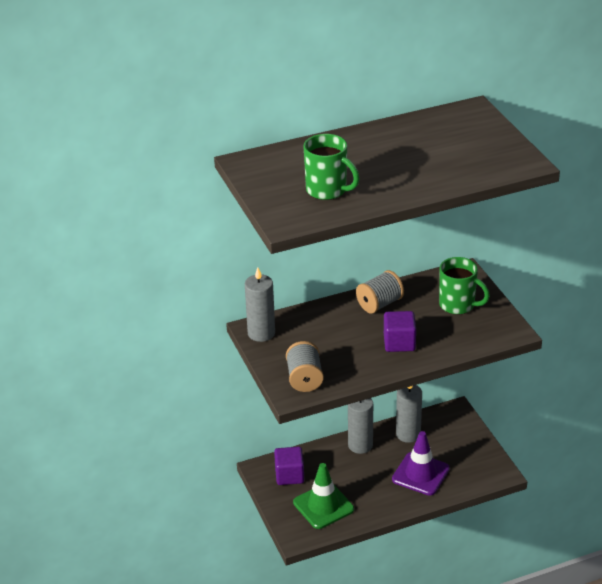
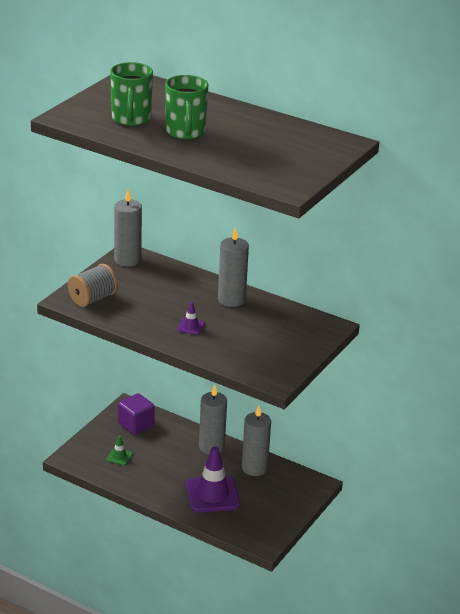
camera: 50 degrees right, 5 degrees down
(323, 506) = (119, 457): green traffic cone -> green traffic cone, size x0.45
(379, 304) = (231, 299): grey spool -> grey candle
(399, 343) = (190, 327): purple cube -> purple traffic cone
(458, 305) = (278, 338): green mug -> green mug (185, 132)

